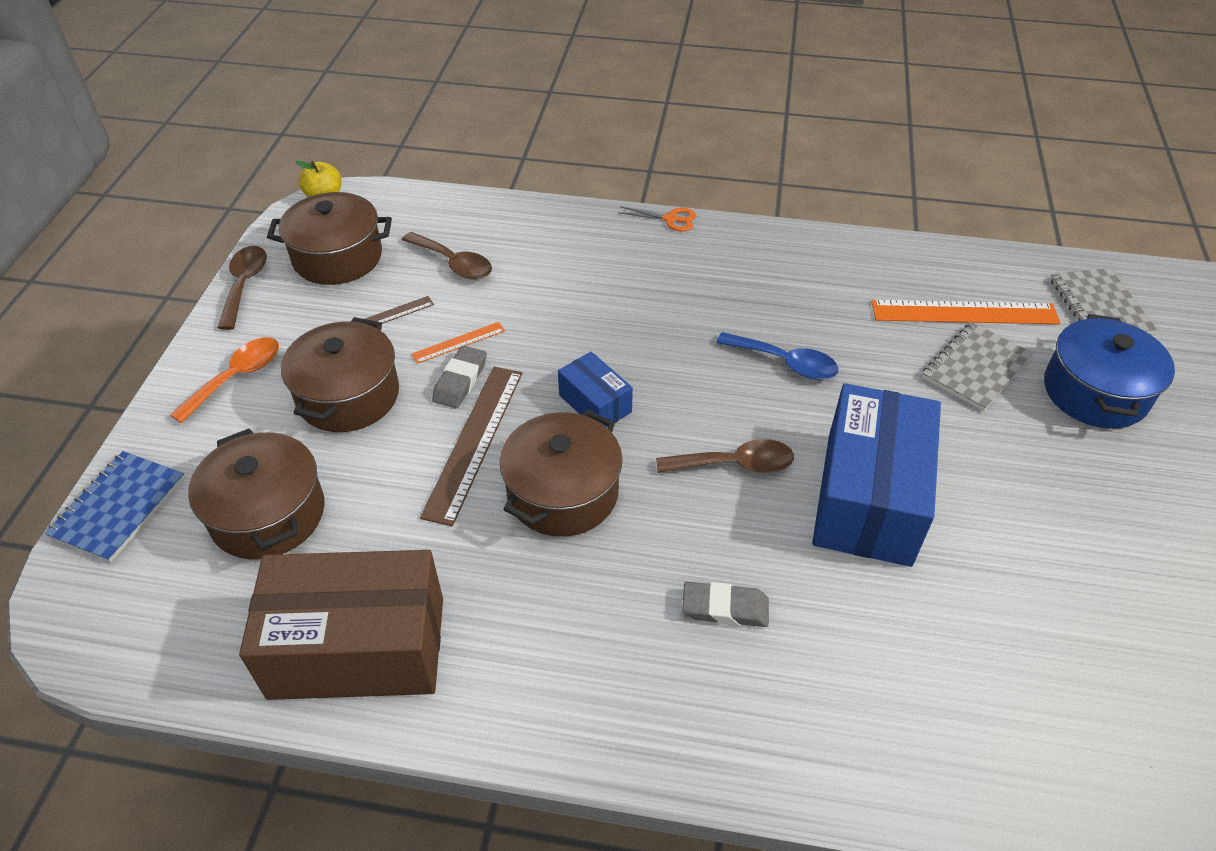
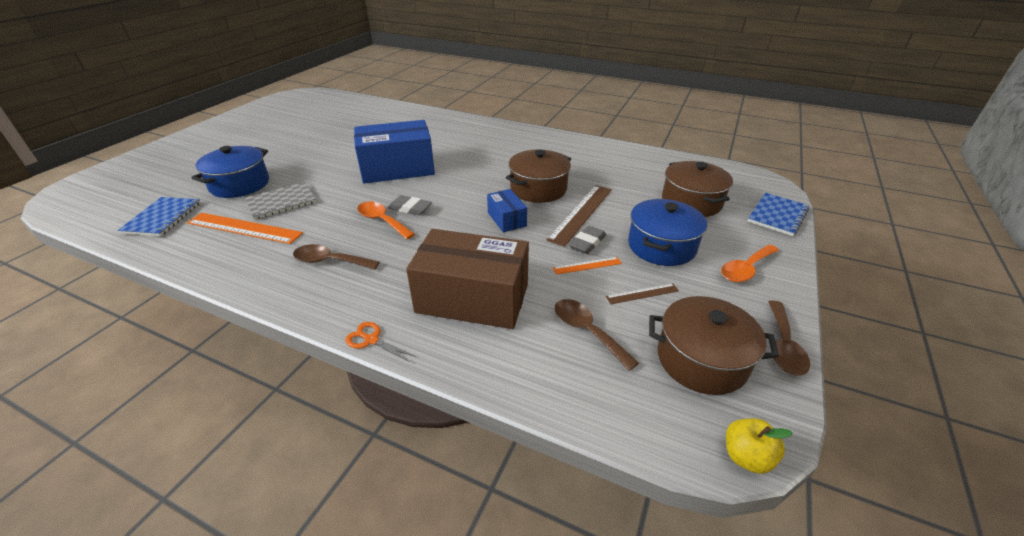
camera: 165 degrees left, 10 degrees down
(348, 395) = (661, 246): brown pot -> blue pot
(358, 647) = (635, 161): brown box -> brown box (472, 298)
(725, 608) = (484, 151): grey eraser -> grey eraser (410, 208)
(735, 464) = (448, 186): brown spoon -> brown spoon (330, 261)
(785, 363) = (382, 221): blue spoon -> orange spoon
(868, 498) = (397, 168): blue box -> blue box turned 45 degrees clockwise
(1099, 306) = (162, 218): grey notebook -> blue notebook

